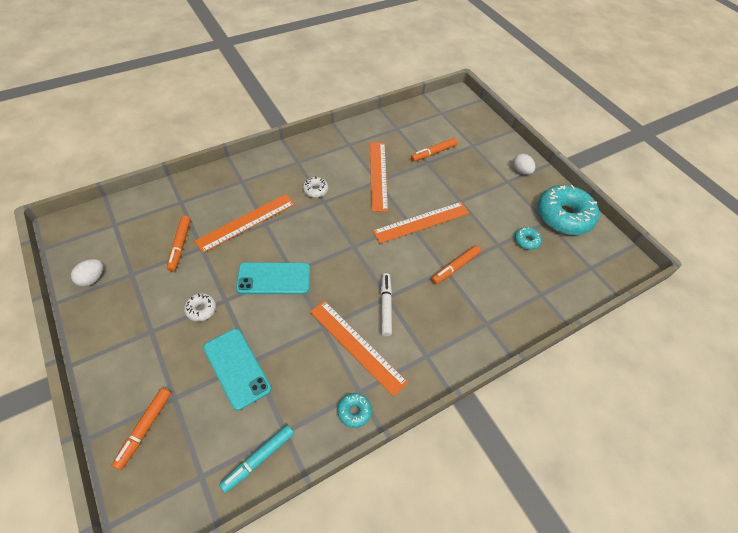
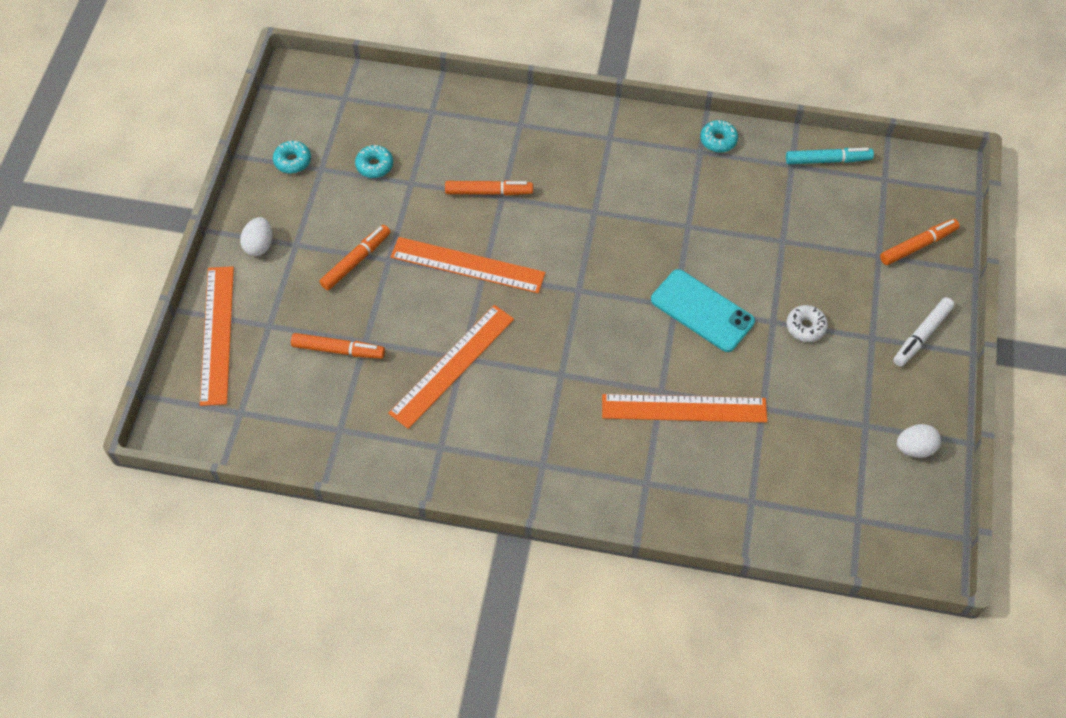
camera: 135 degrees left, 5 degrees up
(180, 245) = (787, 428): orange marker -> orange marker (355, 261)
(237, 368) = (802, 243): turquoise phone -> none
(315, 190) = (557, 398): white donut -> none
(357, 346) = (669, 188): orange ruler -> orange ruler (217, 334)
(385, 307) = (606, 203): white marker -> white marker (922, 335)
(563, 216) = (292, 161): turquoise donut -> turquoise donut, size x0.43

